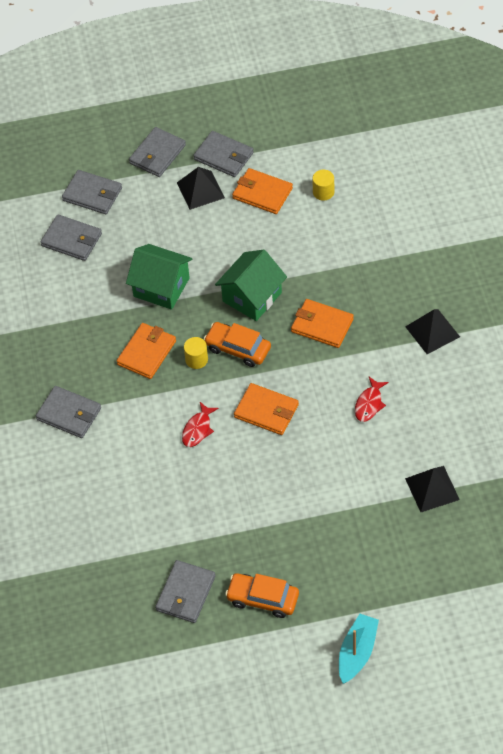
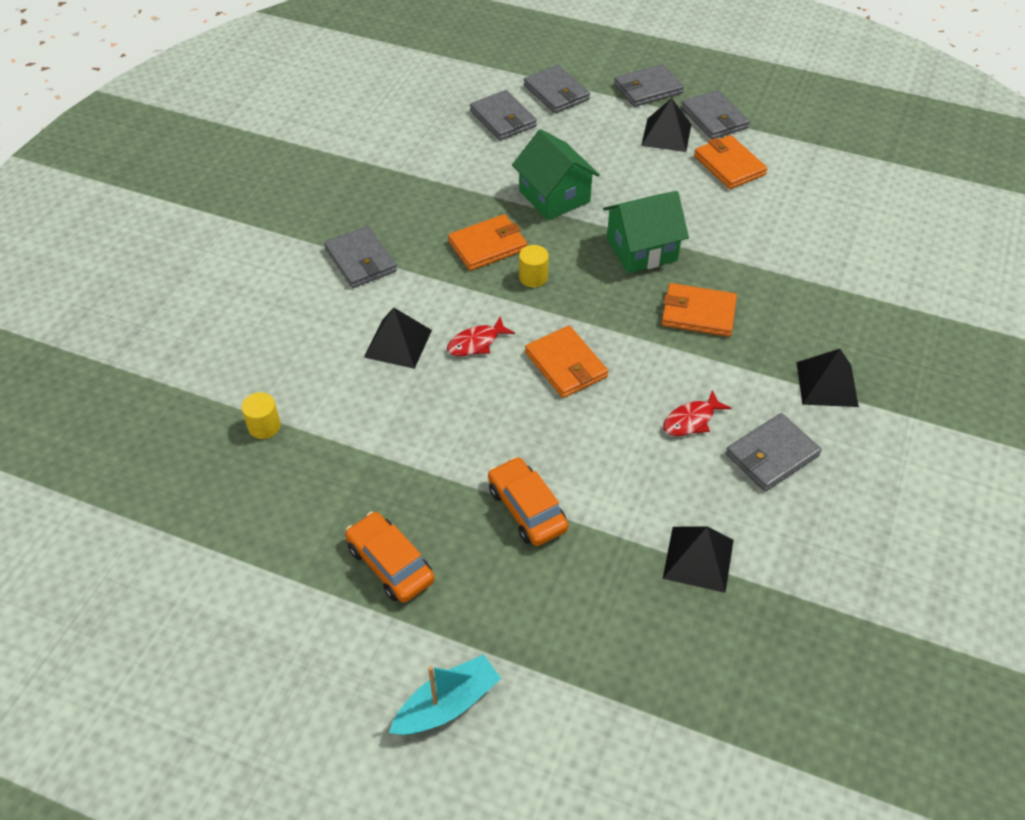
camera: 30 degrees right, 5 degrees down
(147, 459) = (398, 343): none -> black pyramid
(185, 593) = (312, 504): grey wallet -> grey wallet (771, 455)
(238, 349) = (586, 289): orange car -> orange car (527, 509)
(322, 325) = (698, 313): orange wallet -> orange wallet turned 45 degrees counterclockwise
(323, 192) = (797, 193): yellow cylinder -> yellow cylinder (264, 426)

